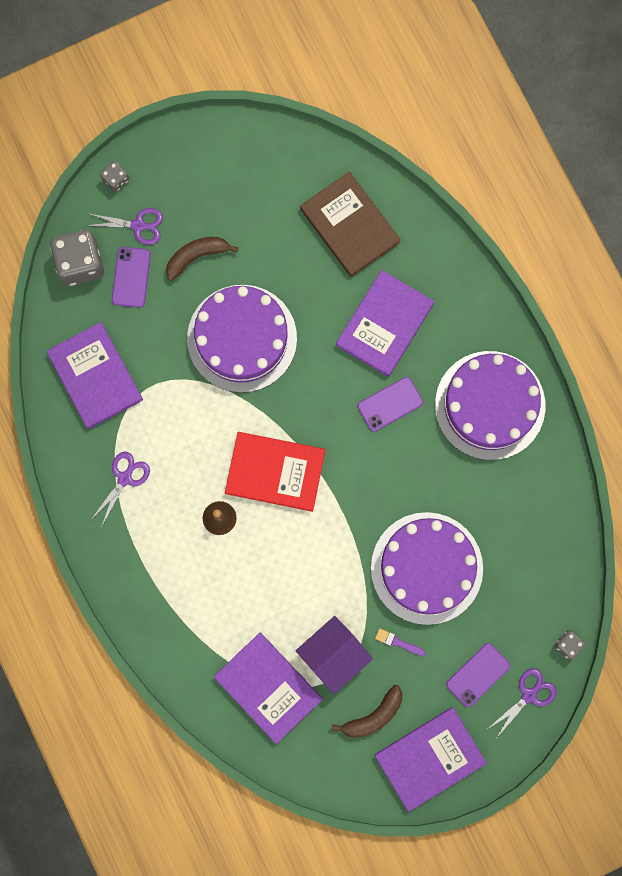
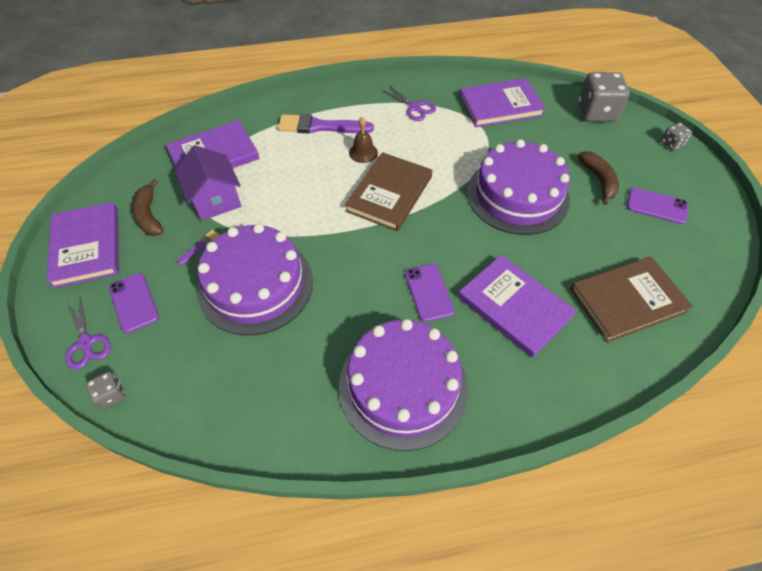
camera: 105 degrees right, 25 degrees down
(131, 277) = (582, 138): purple phone -> purple phone (656, 206)
(138, 225) = (629, 150): purple scissors -> none
(188, 581) = (320, 127): none -> purple brush
(275, 472) = (389, 194): red book -> brown book

